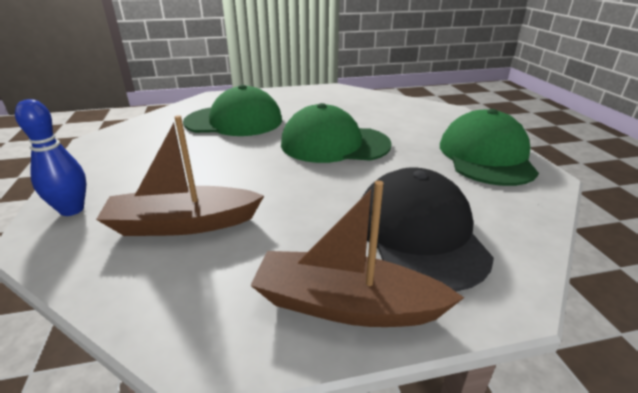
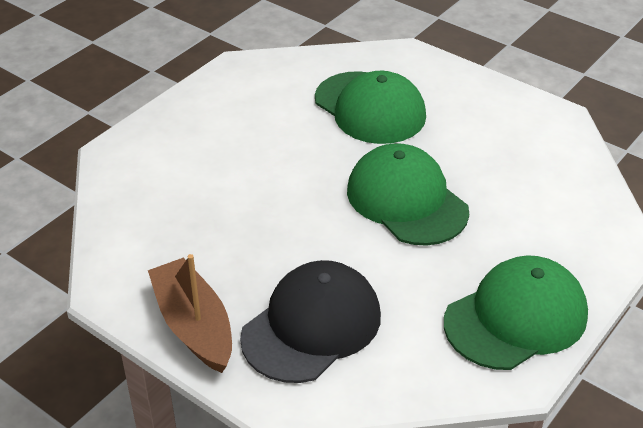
camera: 50 degrees right, 10 degrees up
(72, 210) = (149, 139): blue bowling pin -> none
(183, 224) = (191, 200): brown boat -> none

